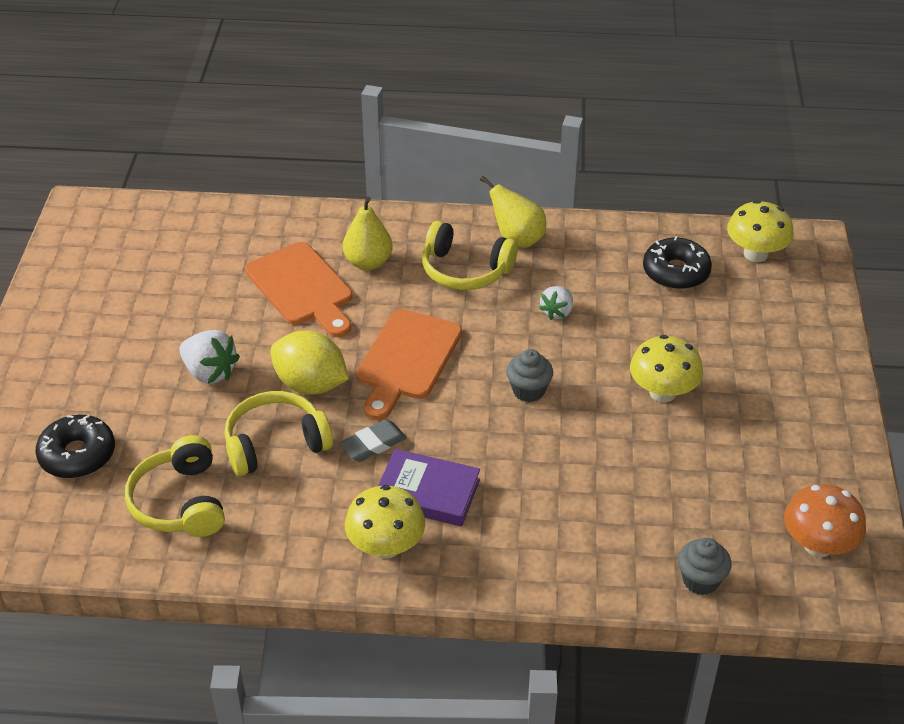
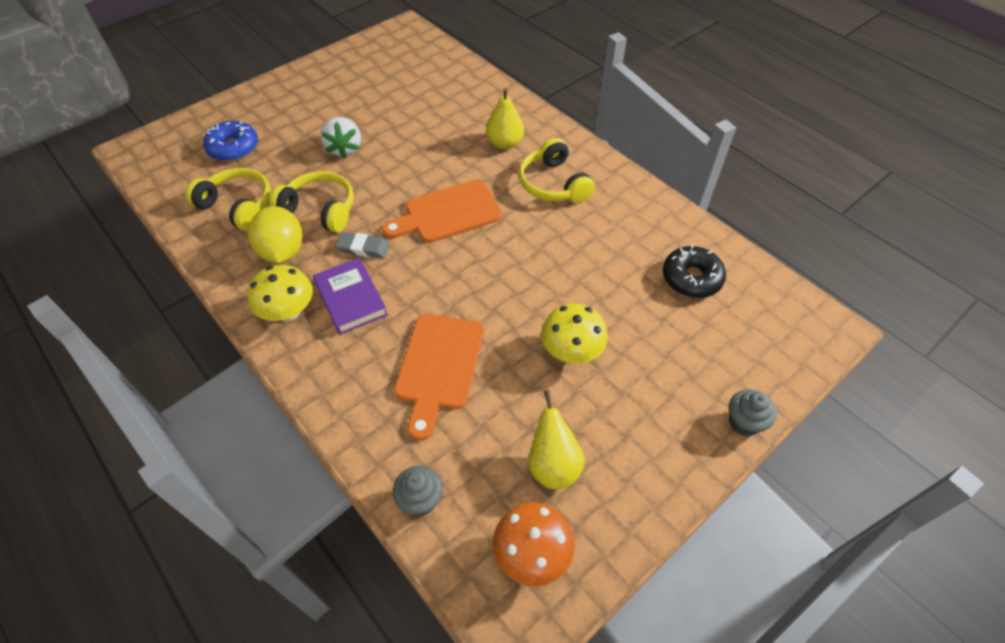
camera: 45 degrees right, 10 degrees up
(77, 455) = (233, 148): black donut -> blue donut
(180, 502) = (238, 206): yellow headphones -> yellow headphones turned 90 degrees clockwise
(302, 288) = (450, 134): orange cutting board -> orange cutting board (439, 367)
(311, 384) = (381, 190): yellow lemon -> yellow lemon (282, 251)
(517, 239) = (611, 186): yellow pear -> yellow pear (553, 465)
(528, 390) = (489, 284): grey cupcake -> grey cupcake (744, 422)
(557, 312) = (574, 248): white strawberry -> none
(755, 254) = (771, 307): yellow mushroom -> none

